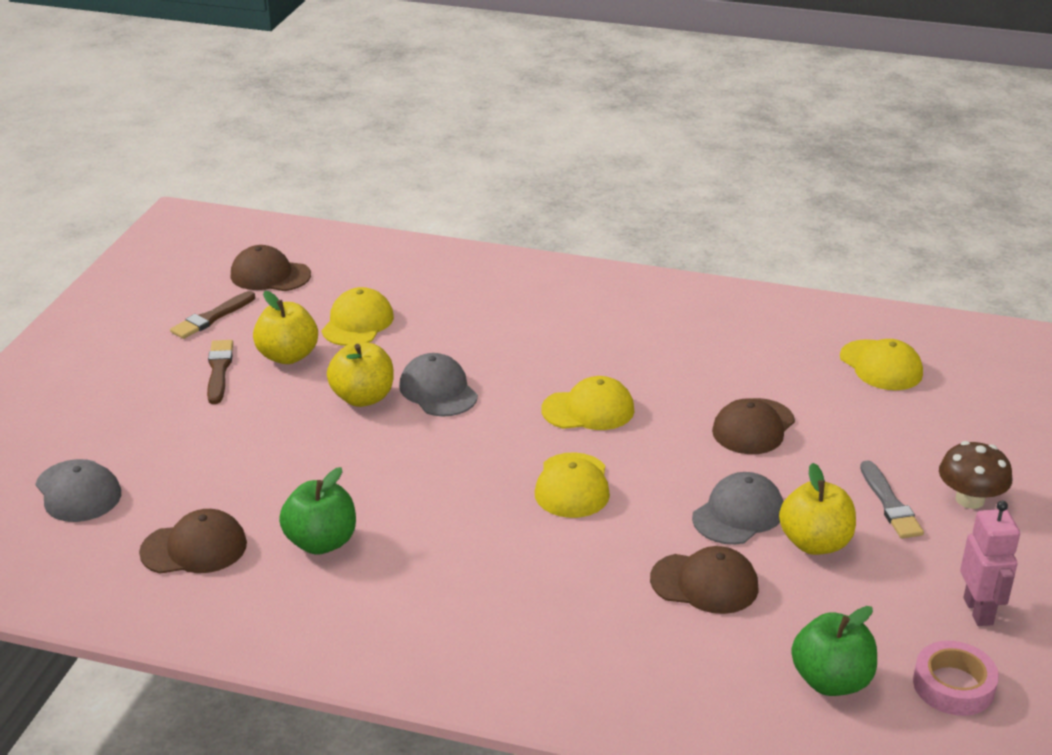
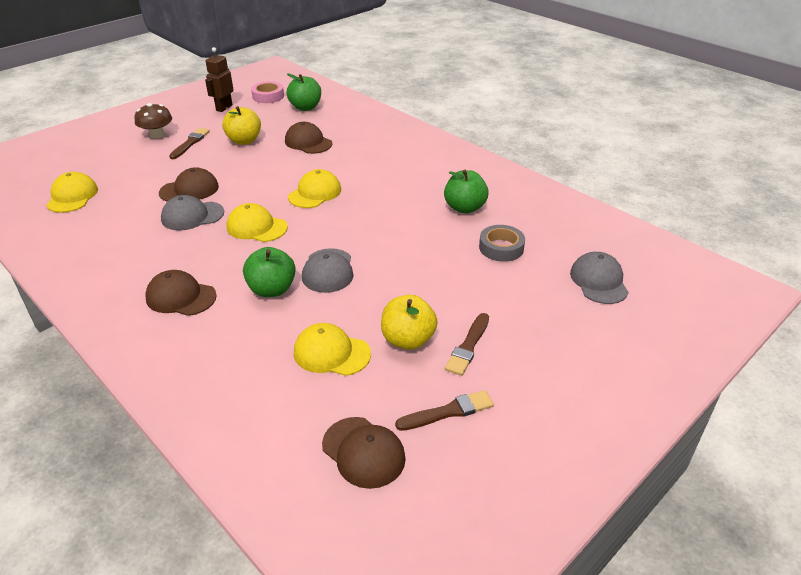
camera: 150 degrees left, 5 degrees up
(194, 548) = (534, 226): brown cap -> brown cap (181, 297)
(232, 494) = (501, 248): none -> grey tape
(357, 323) = (331, 353): yellow cap -> yellow cap turned 60 degrees clockwise
(363, 398) = (380, 283): yellow apple -> none
(480, 352) = (272, 289): none -> green apple
(738, 514) = (257, 159): grey cap -> grey cap (192, 216)
(890, 504) = (190, 143): grey brush -> brown brush
(978, 611) = (224, 108): pink robot -> brown robot

